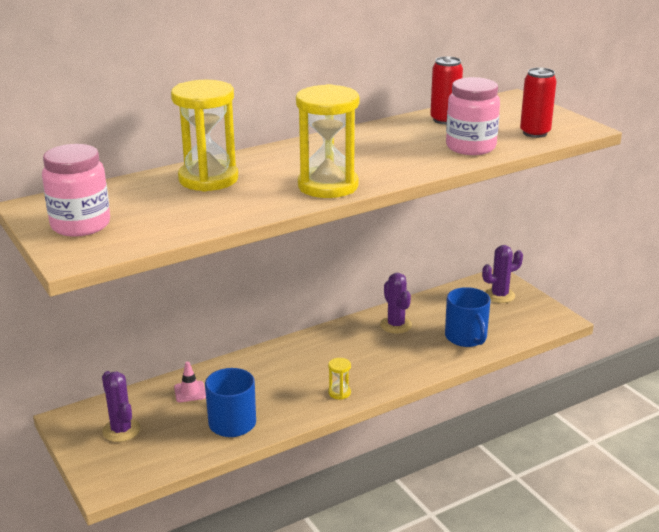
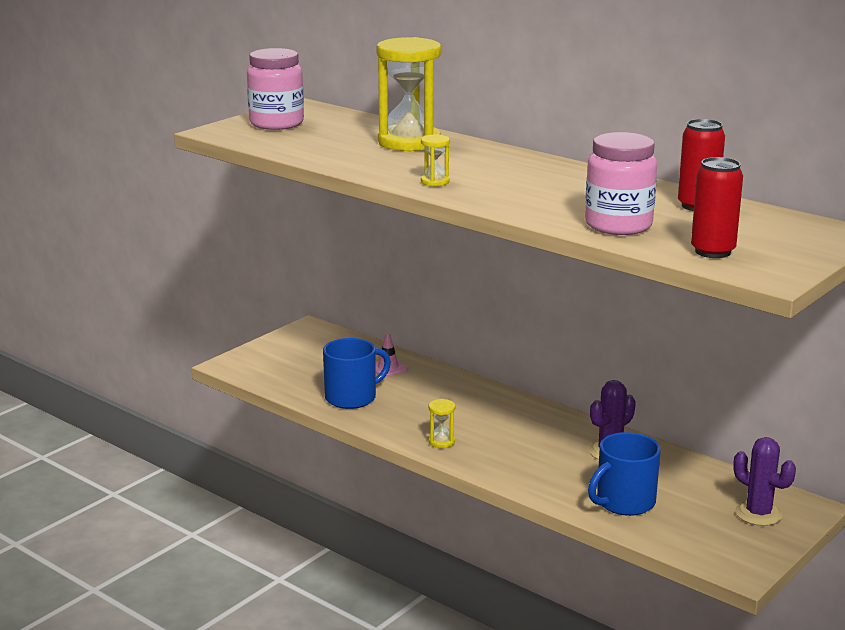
camera: 70 degrees right, 5 degrees down
(121, 430) = (309, 353): purple cactus -> none
(328, 186) = (435, 182): yellow hourglass -> yellow hourglass, size x0.42

